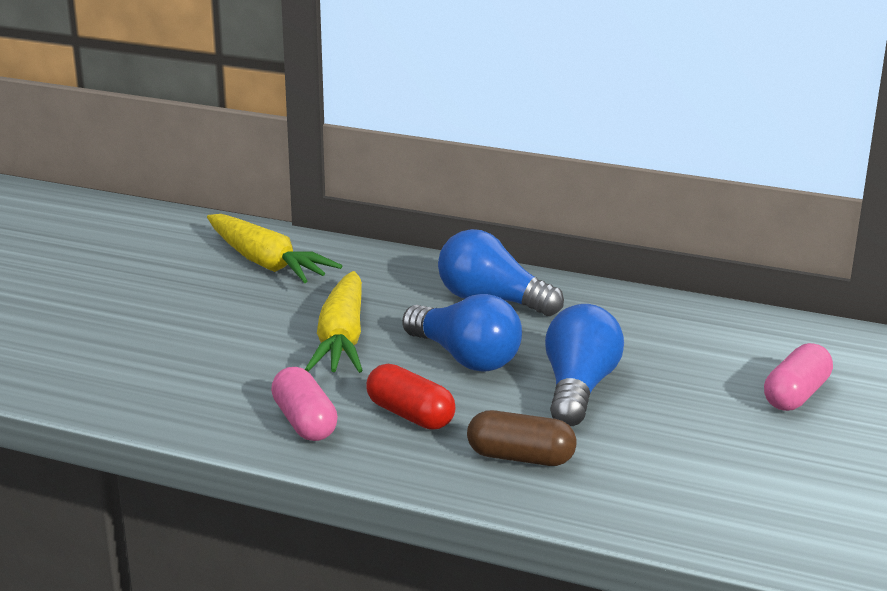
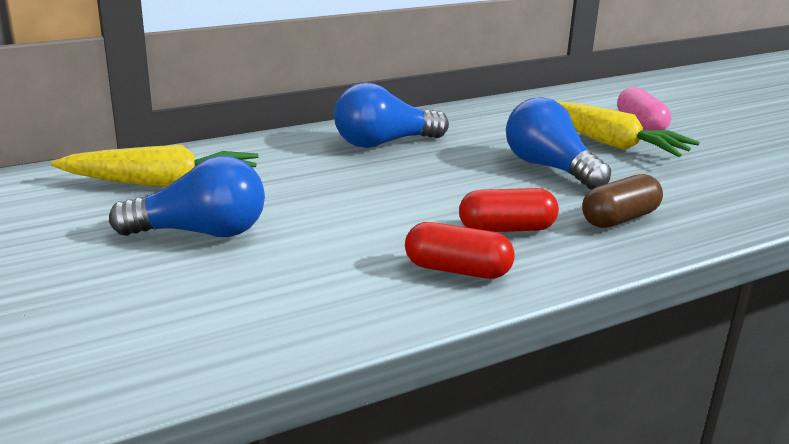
camera: 50 degrees left, 0 degrees up
(304, 422) = (457, 270): pink capsule -> red capsule
(342, 339) = (347, 206): yellow carrot -> yellow carrot (609, 143)
(465, 357) = (451, 181): blue light bulb -> blue light bulb (200, 232)

